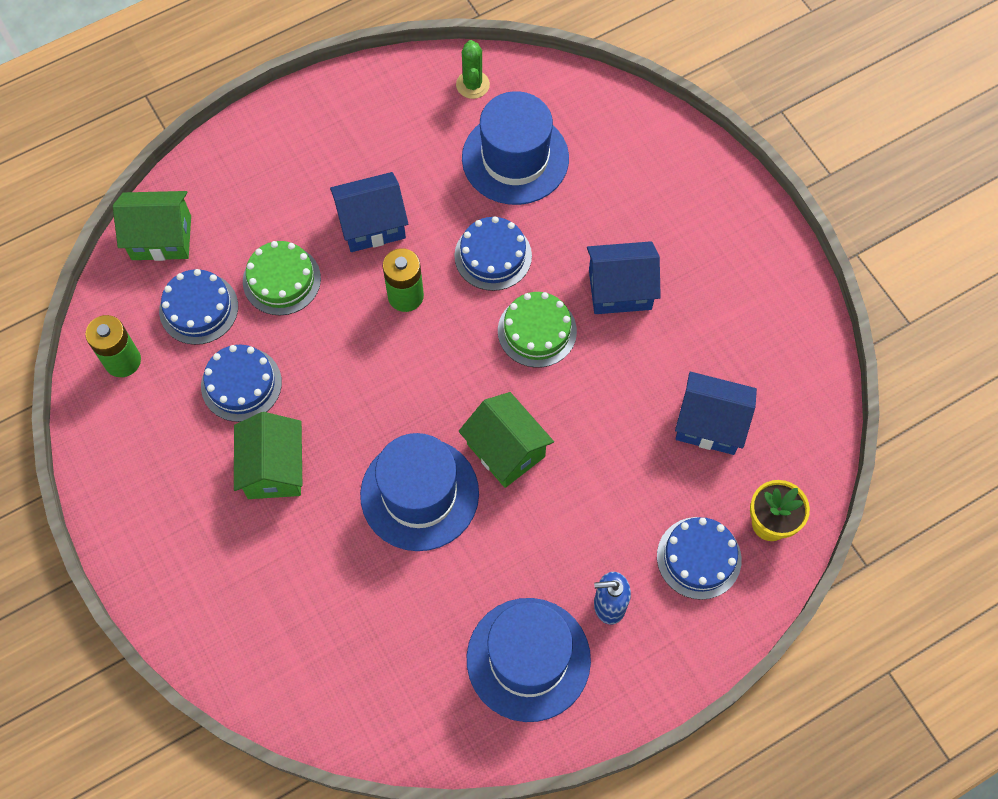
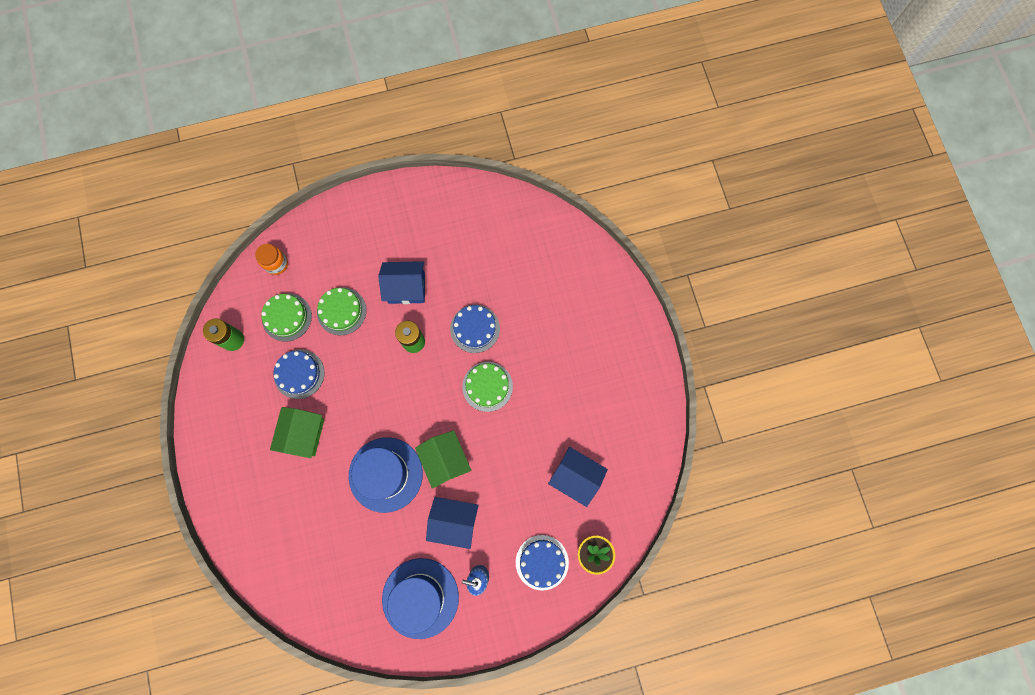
camera: 15 degrees right, 10 degrees up
(161, 238) = (276, 264): green house -> orange jar
(198, 308) = (287, 317): blue cake -> green cake
(472, 85) = (496, 207): green cactus -> none
(515, 158) = (508, 265): blue hat -> none
(620, 289) = (547, 372): blue house -> blue house (454, 521)

